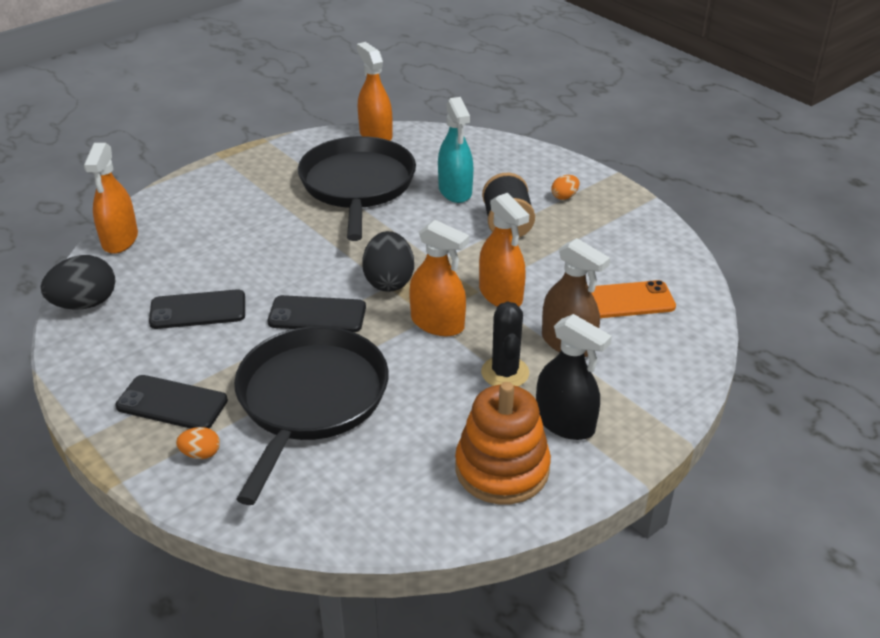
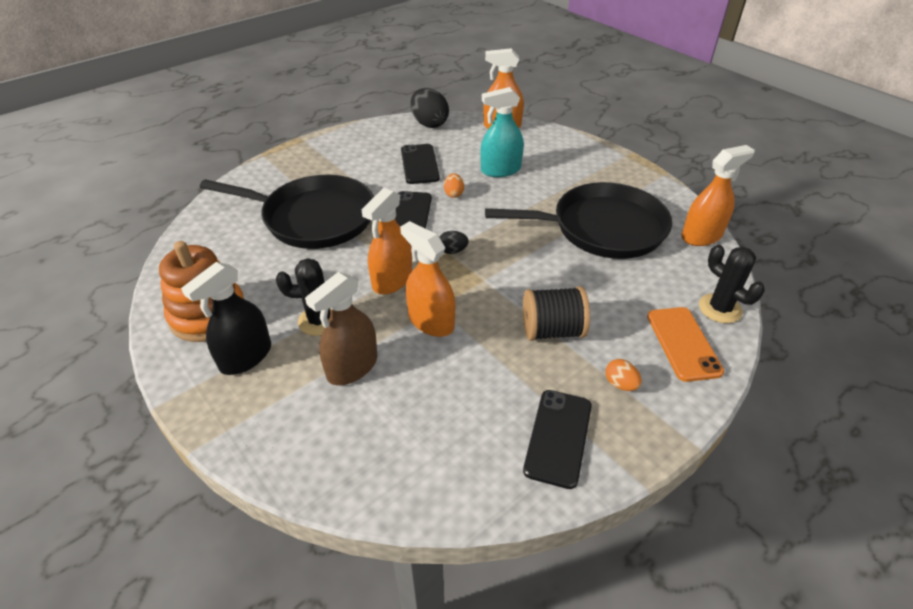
camera: 90 degrees right, 5 degrees up
(172, 403) = (325, 164): black phone -> black phone (558, 437)
(201, 454) = (276, 179): orange egg -> orange egg (454, 194)
(389, 281) = (452, 251): black egg -> black egg, size x0.51
(455, 191) = (609, 292): turquoise spray bottle -> turquoise spray bottle (500, 170)
(474, 141) = (720, 308): none -> black cactus
(500, 295) = (431, 321): orange spray bottle -> orange spray bottle turned 75 degrees clockwise
(625, 300) = (416, 423): orange phone -> orange phone (683, 343)

